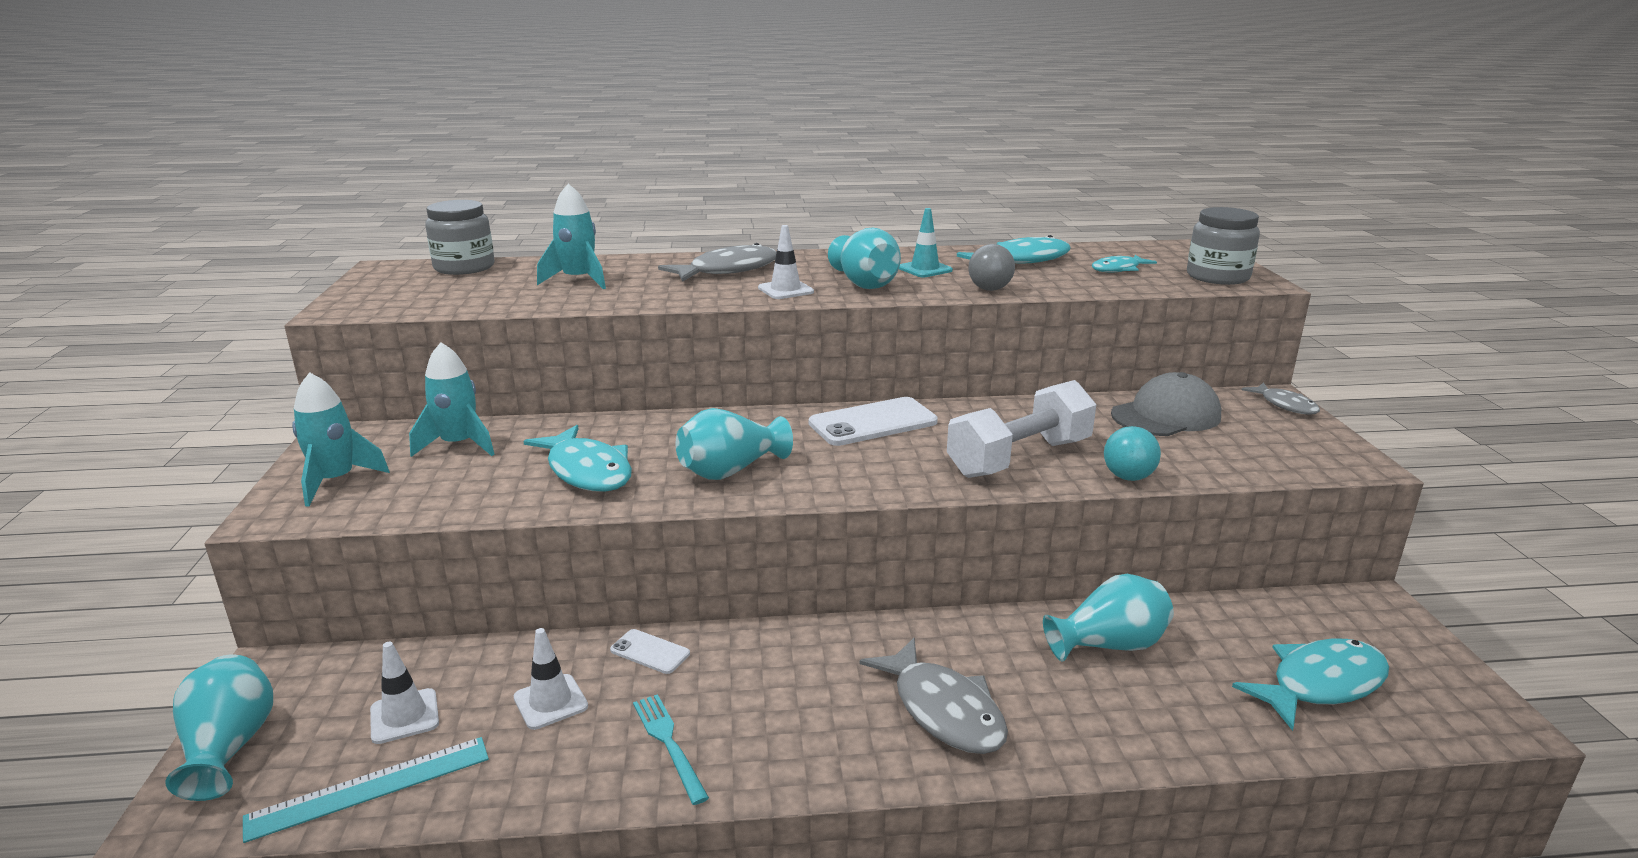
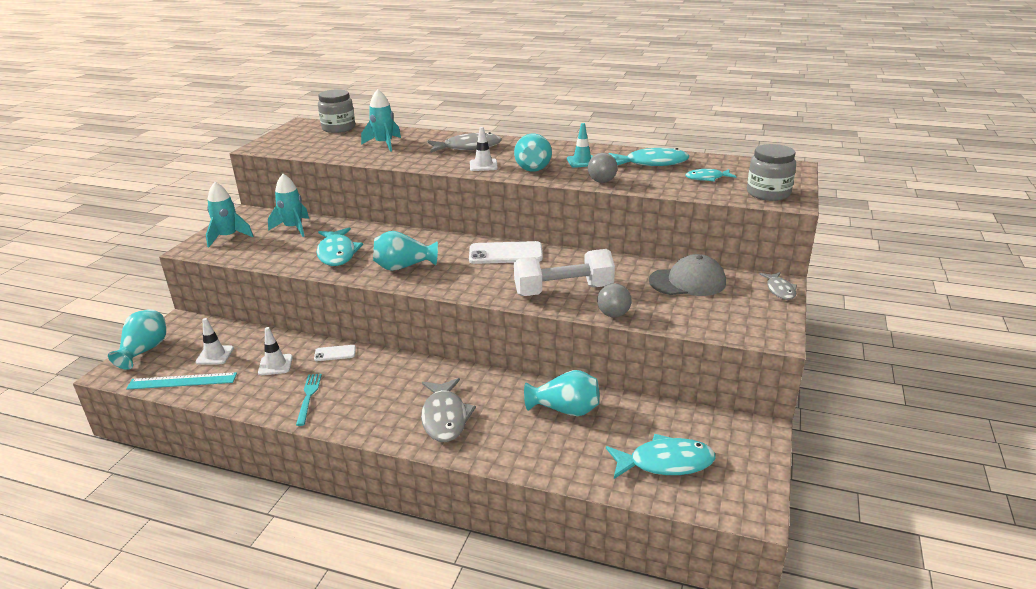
camera: 25 degrees right, 5 degrees up
(650, 652) = (335, 353): white phone -> white phone turned 60 degrees counterclockwise
(1128, 477) = (613, 314): turquoise ball -> grey ball

